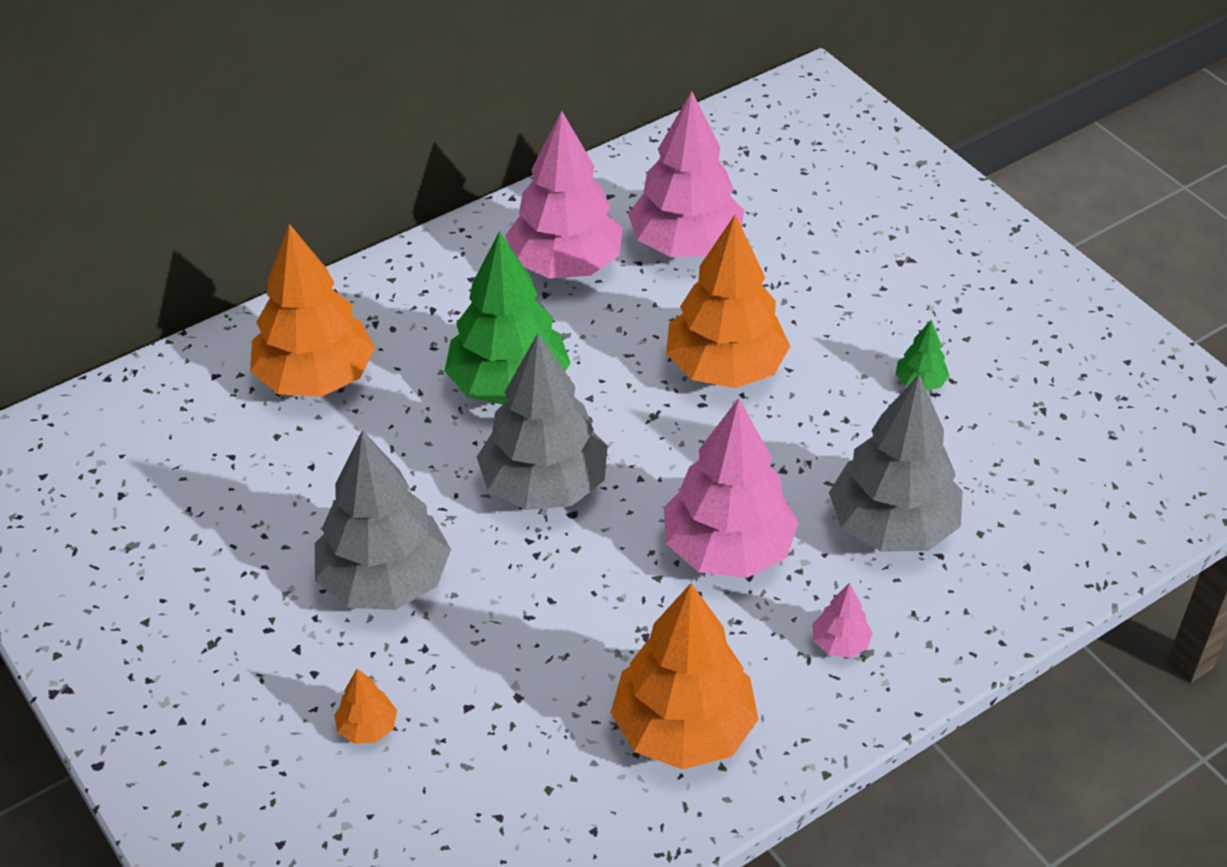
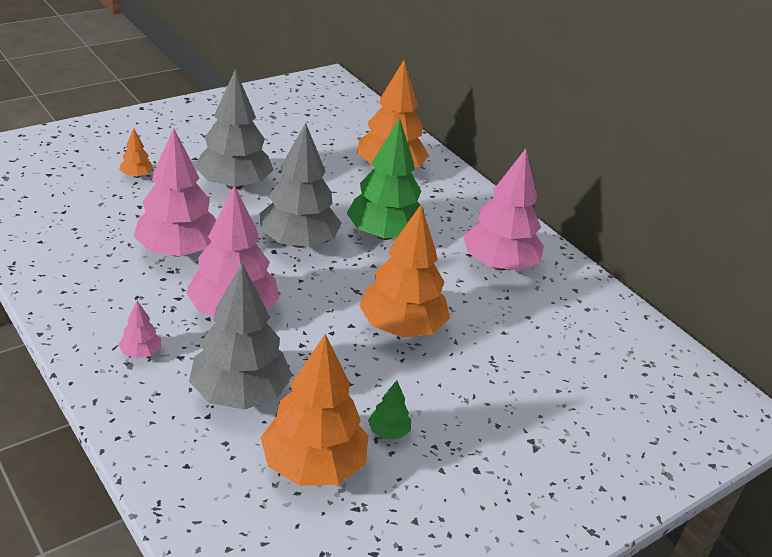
camera: 85 degrees right, 10 degrees down
(683, 729) = (96, 279): orange tree -> orange tree (313, 465)
(685, 245) = (529, 321): pink tree -> pink tree (178, 250)

